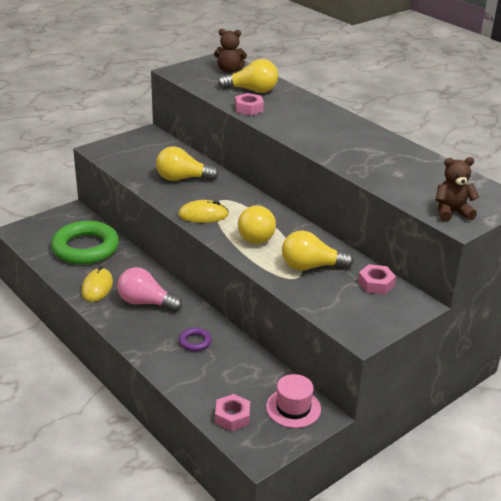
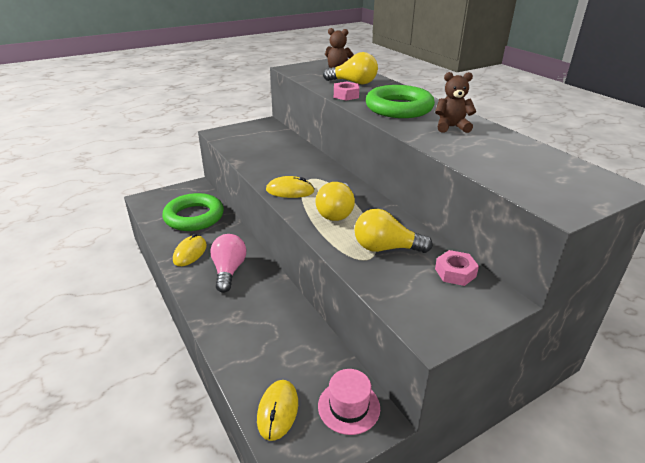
camera: 10 degrees right, 0 degrees up
(145, 302) = (229, 271): pink light bulb -> pink light bulb turned 60 degrees clockwise
(182, 178) = (281, 159): yellow light bulb -> none
(195, 342) = (263, 316): purple ring -> none
(232, 417) = (278, 411): pink nut -> yellow mouse
(307, 123) = (399, 108): none -> green ring
(452, 212) = (552, 196): brown teddy bear -> brown teddy bear (451, 127)

